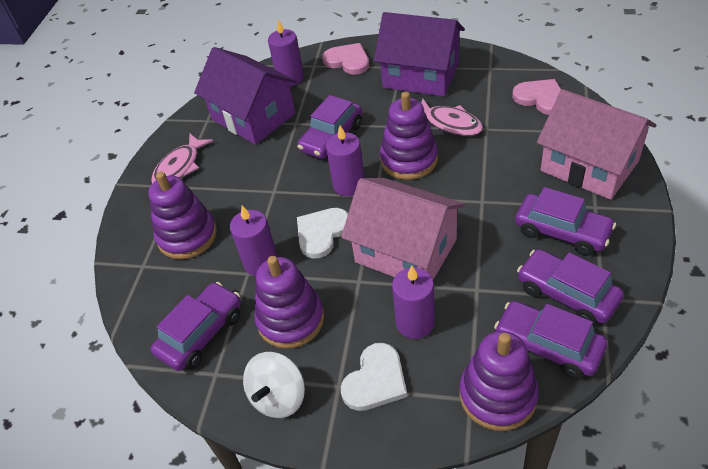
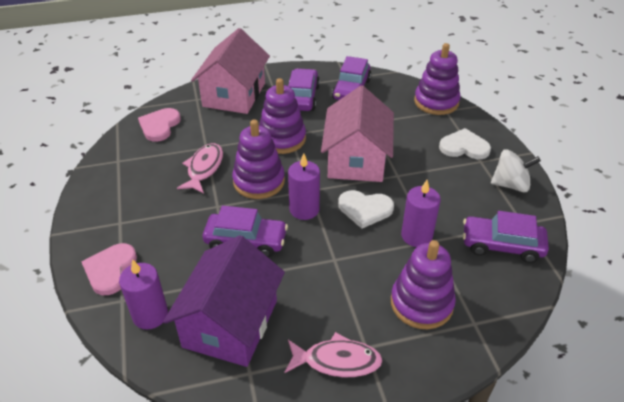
camera: 120 degrees left, 5 degrees down
(290, 319) = (453, 199): purple stacking toy -> purple stacking toy (282, 139)
(415, 323) = (412, 141): purple candle -> none
(421, 75) = (133, 203): purple house -> none
(548, 346) = (392, 91): purple car -> none

